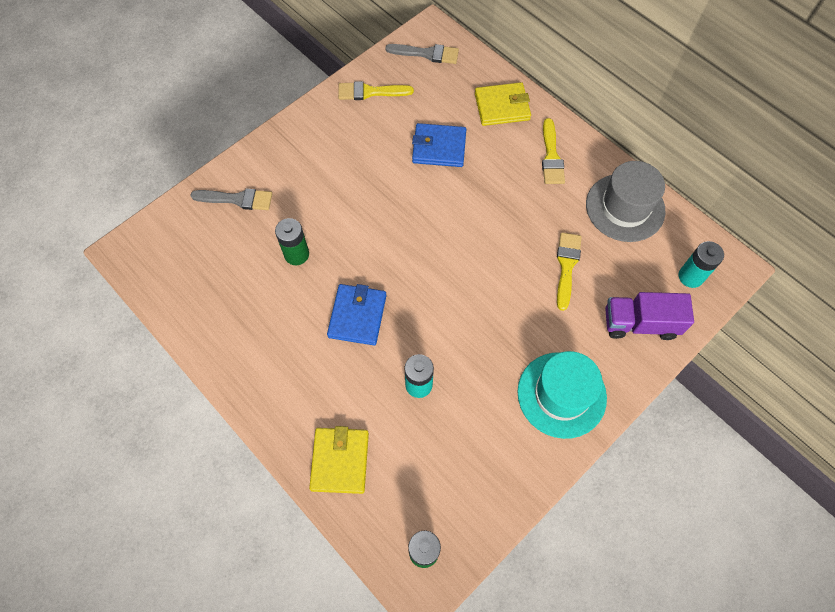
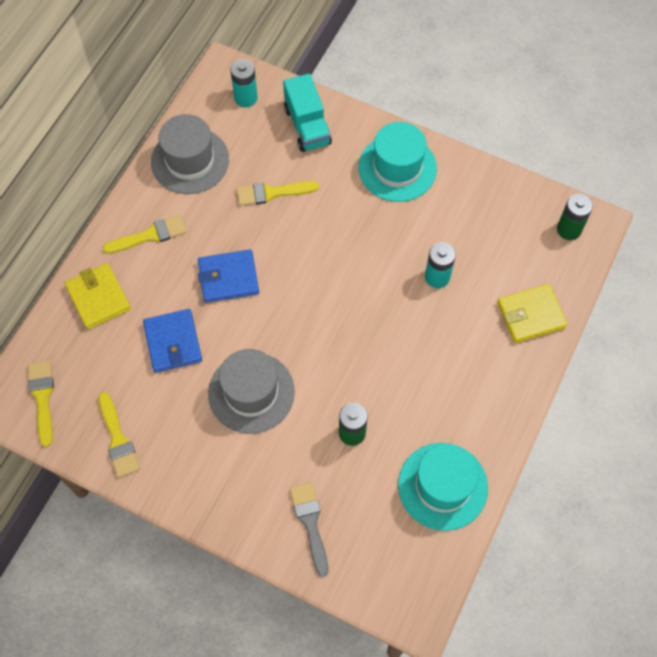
camera: 110 degrees left, 0 degrees up
(214, 309) = (442, 486): none -> turquoise hat
(357, 316) = (394, 351): blue wallet -> blue wallet (228, 278)
(368, 190) = (251, 392): none -> grey hat
(427, 54) = (42, 398): grey brush -> yellow brush
(640, 323) = (307, 126): purple truck -> turquoise truck

